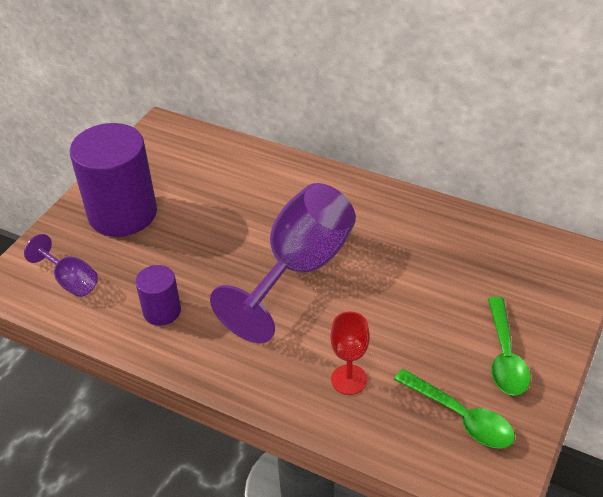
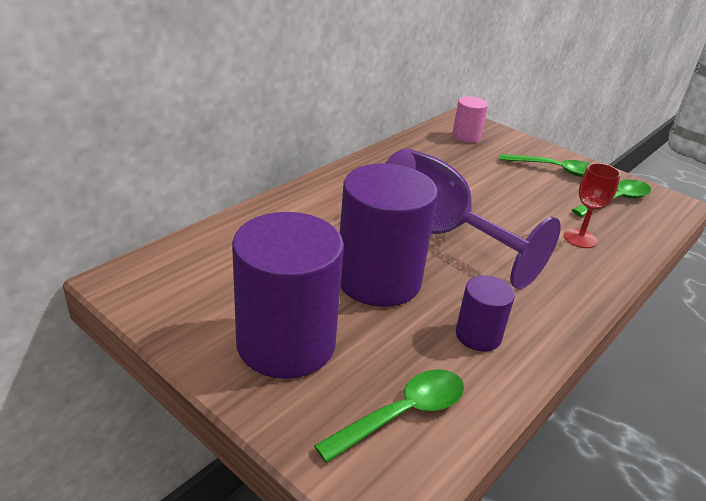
camera: 80 degrees left, 10 degrees down
(71, 281) = (403, 414): purple goblet -> green spoon
(212, 244) = (378, 280): none -> purple cylinder
(536, 265) = (466, 136): none -> pink cylinder

